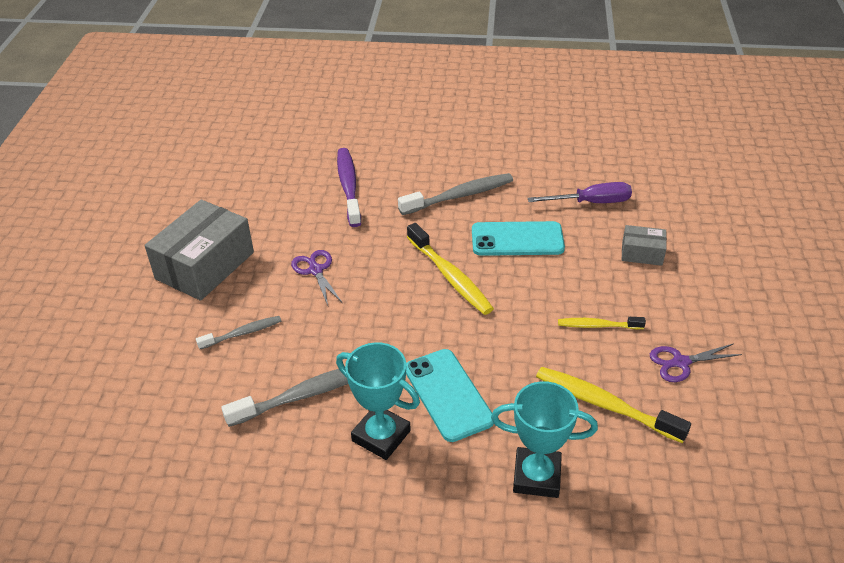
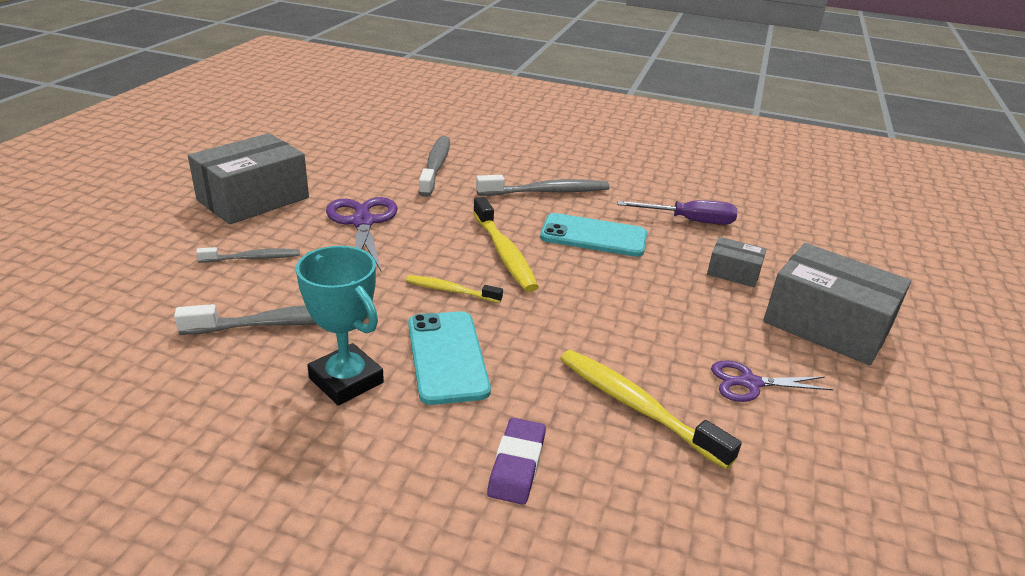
camera: 10 degrees right, 10 degrees down
(316, 270) = (363, 222): purple scissors -> purple scissors, size x1.57
(348, 186) = (435, 166): purple toothbrush -> grey toothbrush
(536, 476) = (516, 464): turquoise trophy -> purple eraser
(597, 325) = (657, 327): yellow toothbrush -> yellow toothbrush (450, 290)
(725, 291) = (827, 325): none -> grey box

